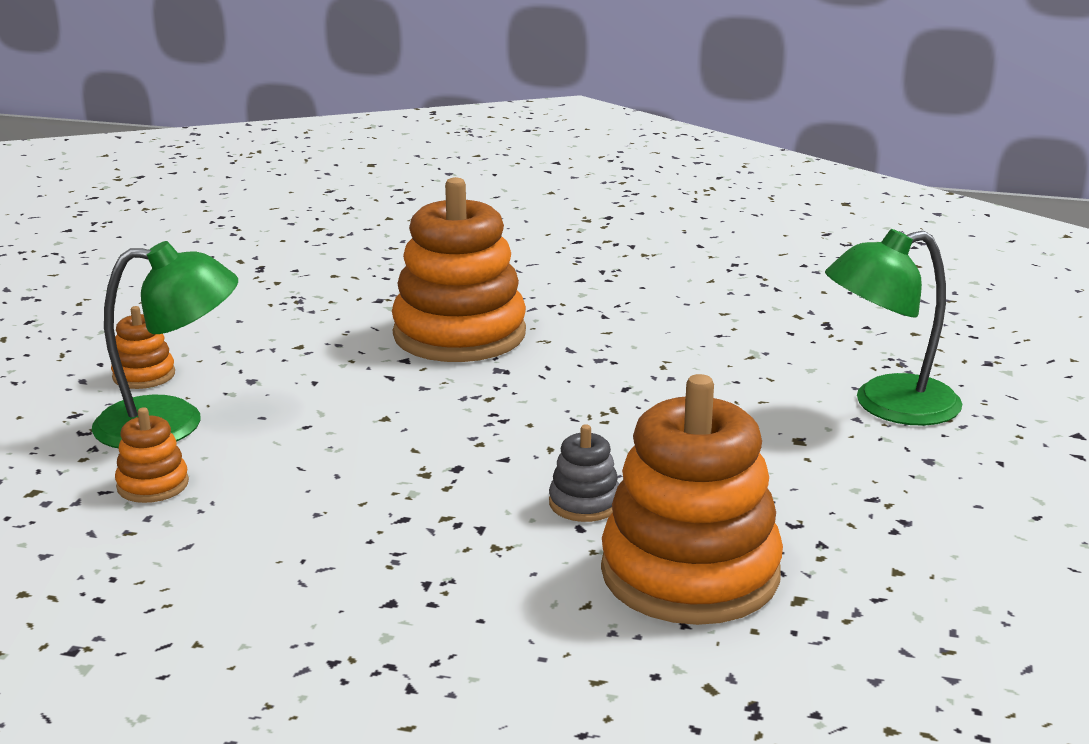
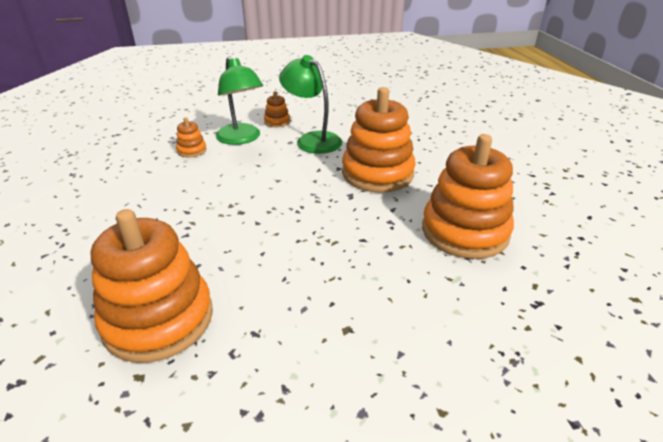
camera: 65 degrees right, 10 degrees up
(584, 503) = (222, 260): grey stacking toy -> none
(667, 320) = (464, 231): none -> orange stacking toy
(887, 406) = (433, 367): green lamp -> green lamp (312, 140)

